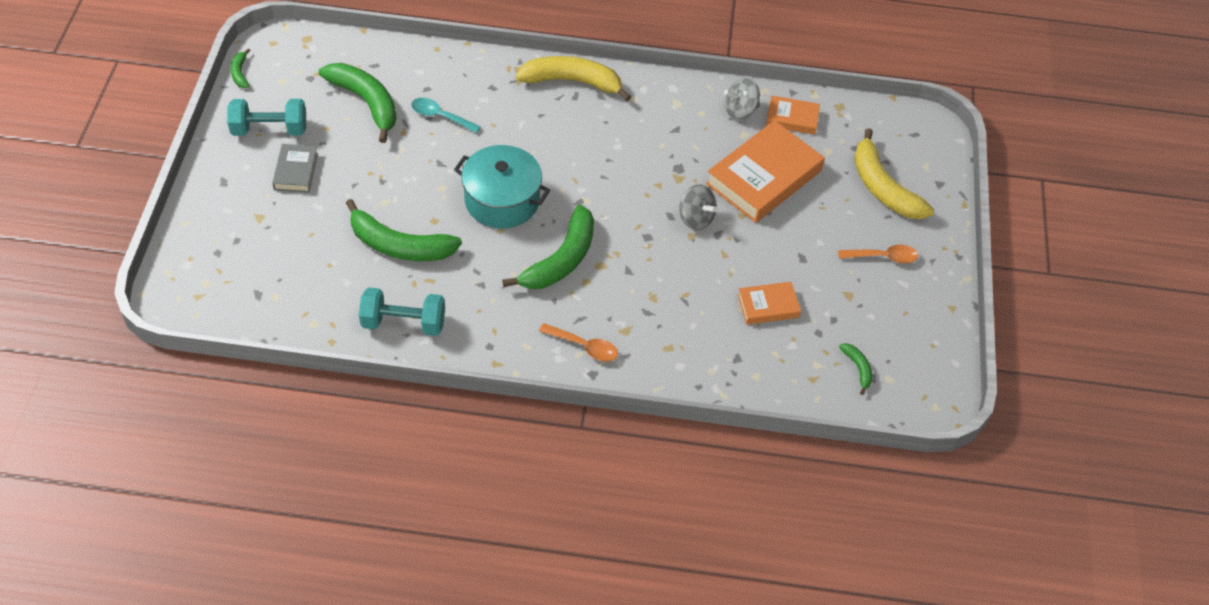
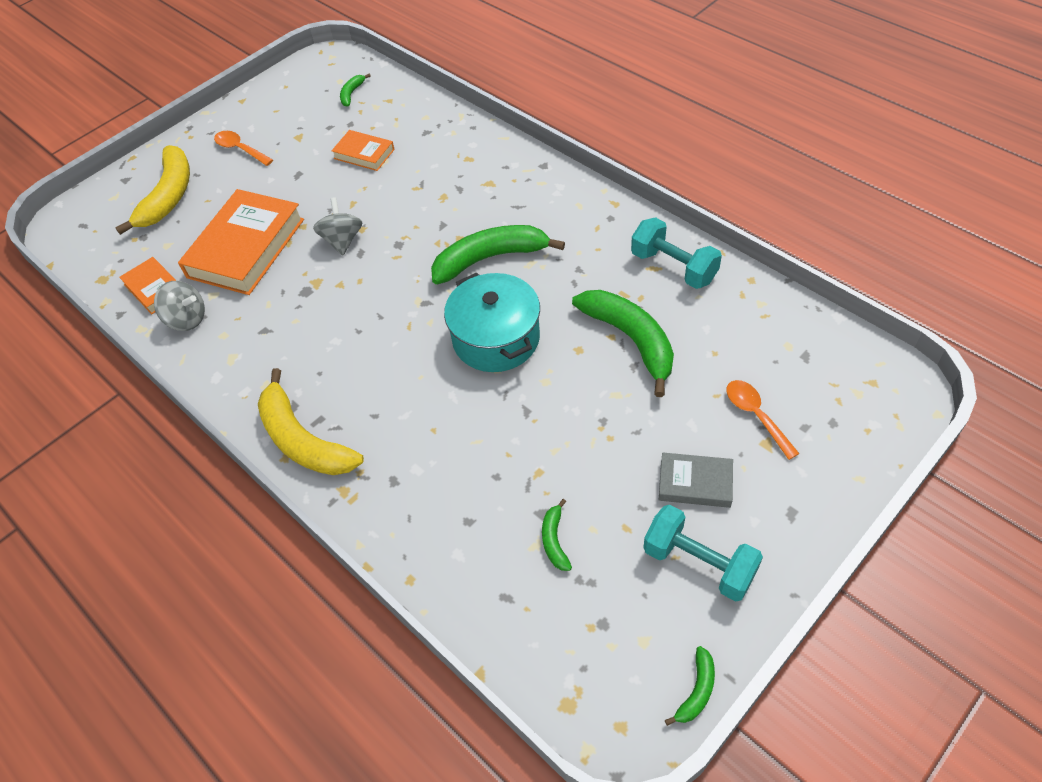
camera: 135 degrees left, 0 degrees up
(296, 171) = (695, 483): grey book -> grey book turned 60 degrees clockwise
(366, 102) = (554, 540): green banana -> green banana, size x0.45
(440, 116) = (482, 472): turquoise spoon -> none
(584, 346) = (532, 185): orange spoon -> orange spoon (756, 415)
(763, 177) = (246, 248): orange book -> orange book turned 60 degrees counterclockwise

